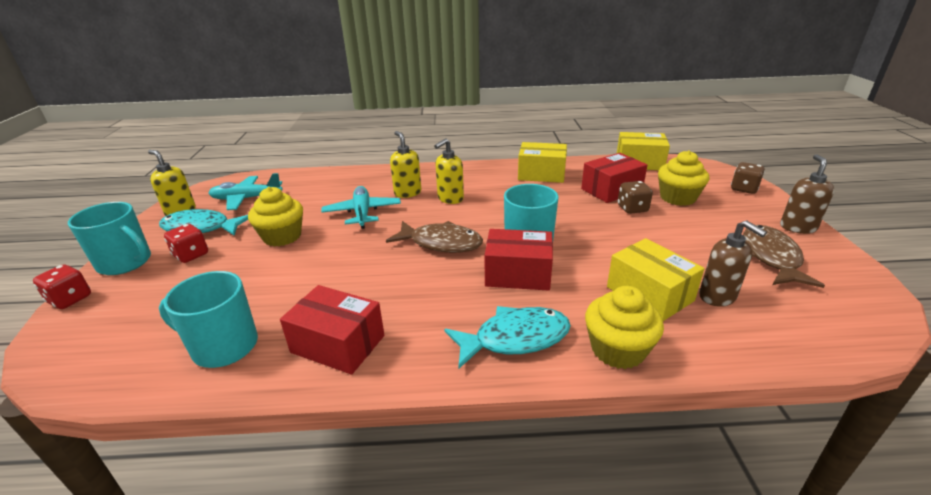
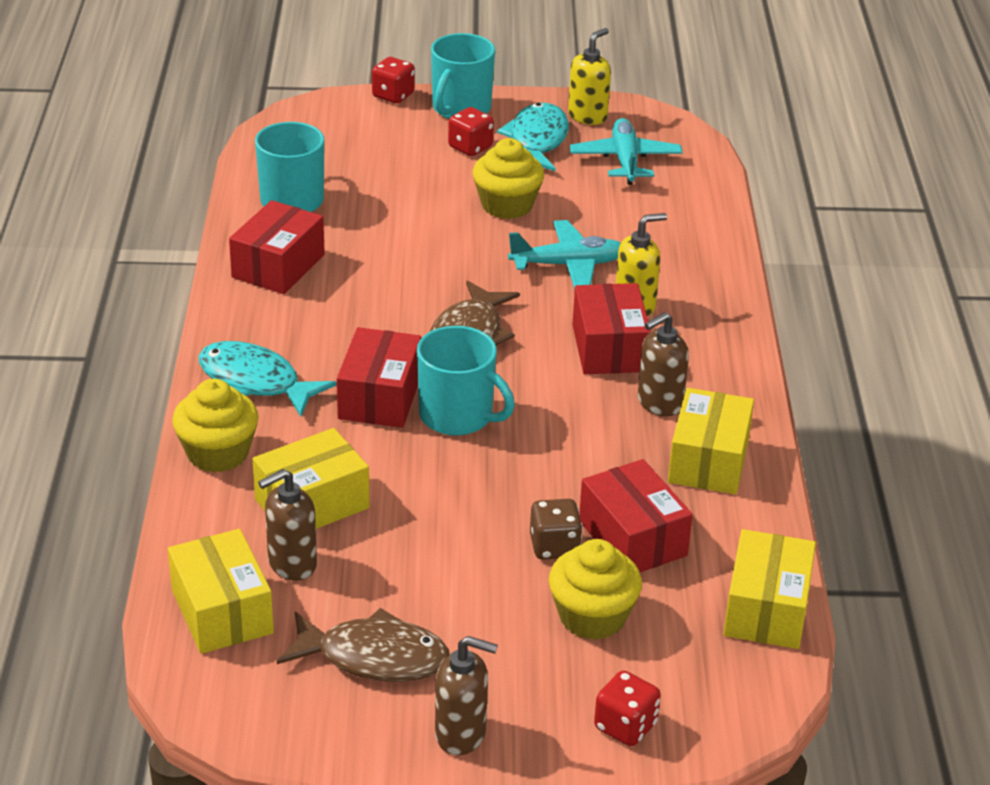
camera: 90 degrees right, 5 degrees up
(450, 199) = (609, 348): yellow soap dispenser -> red box
(498, 185) = (659, 403): none -> brown soap dispenser
(515, 339) = (255, 382): turquoise fish -> turquoise fish turned 135 degrees clockwise
(744, 189) = (625, 726): brown dice -> red dice
(792, 324) = (222, 611): none -> yellow box

